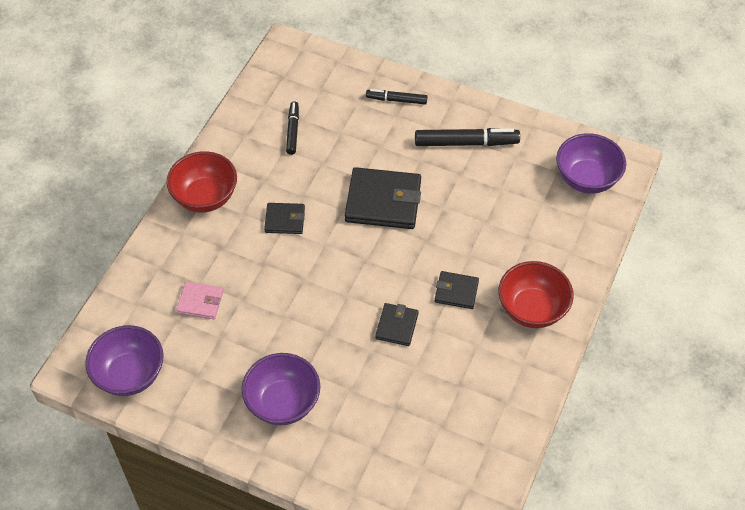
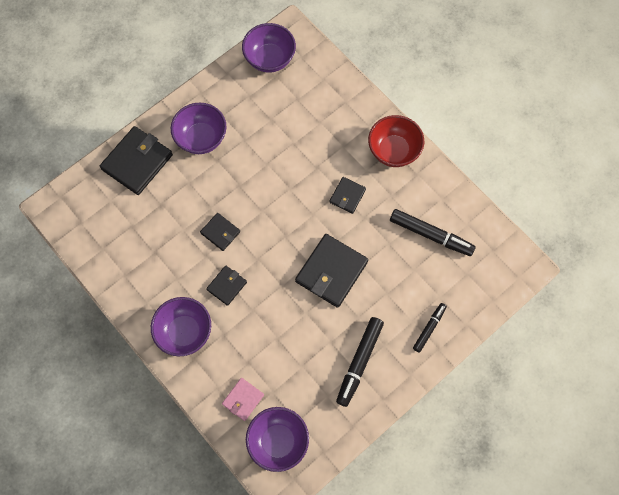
camera: 115 degrees right, 15 degrees up
(200, 302) = (304, 117): pink wallet -> pink wallet (243, 399)
(292, 131) = (431, 235): black marker -> black marker, size x1.66
(353, 463) = (137, 162): none -> black wallet
(532, 309) = (184, 332): red bowl -> purple bowl

